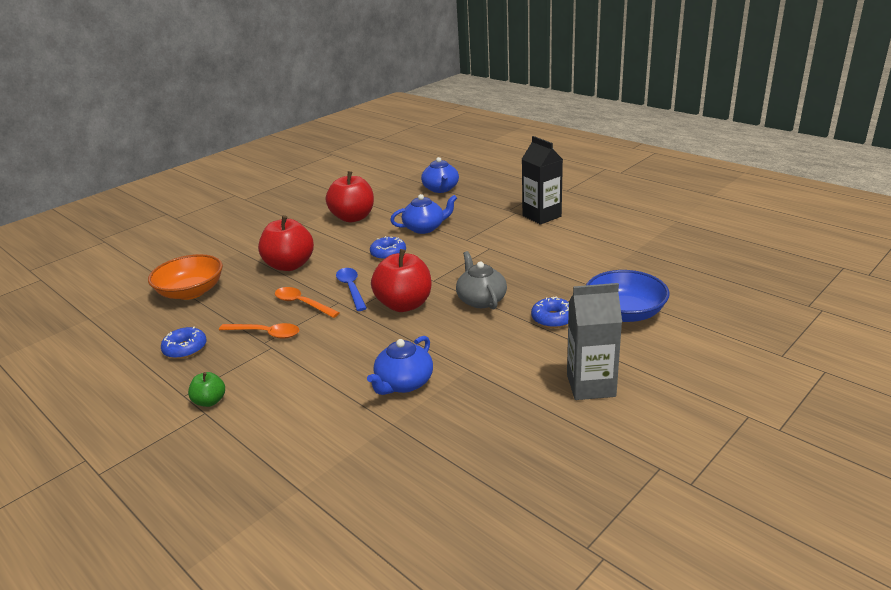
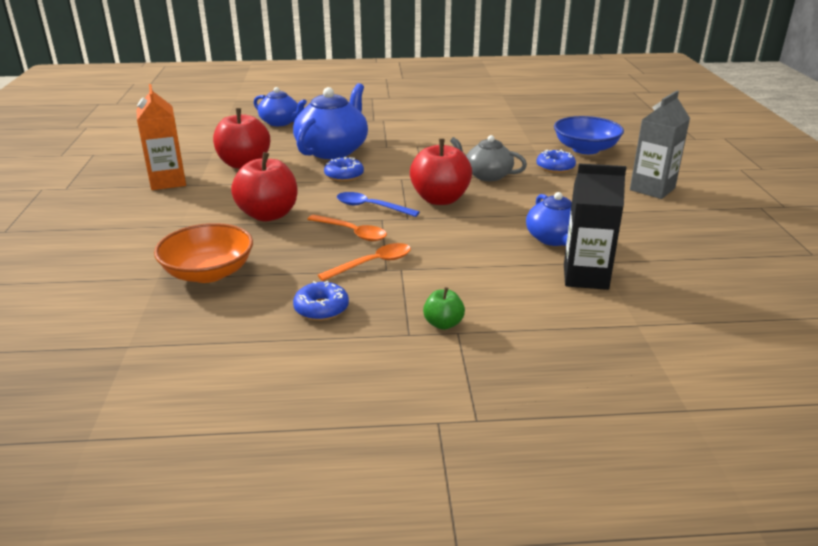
camera: 50 degrees left, 0 degrees up
(292, 215) = (168, 181): none -> orange carton
(302, 303) = (352, 233): orange spoon -> orange spoon turned 135 degrees counterclockwise
(425, 228) = (333, 150): blue teapot -> blue teapot, size x1.64
(541, 216) = (409, 116): black carton -> black carton (585, 277)

